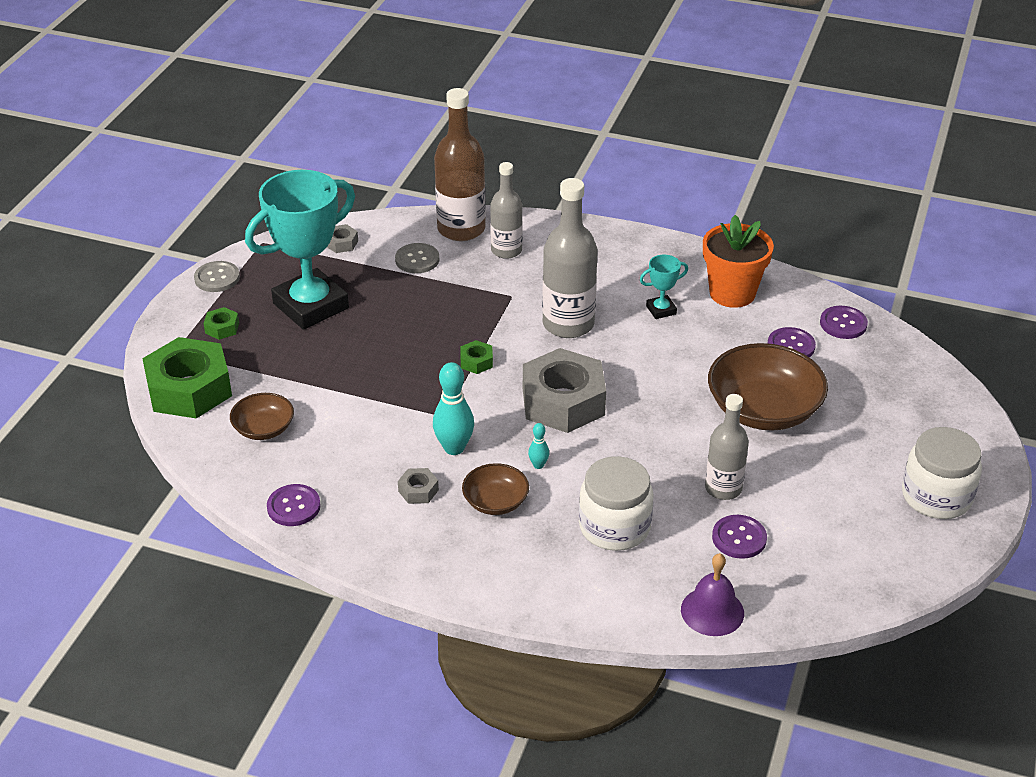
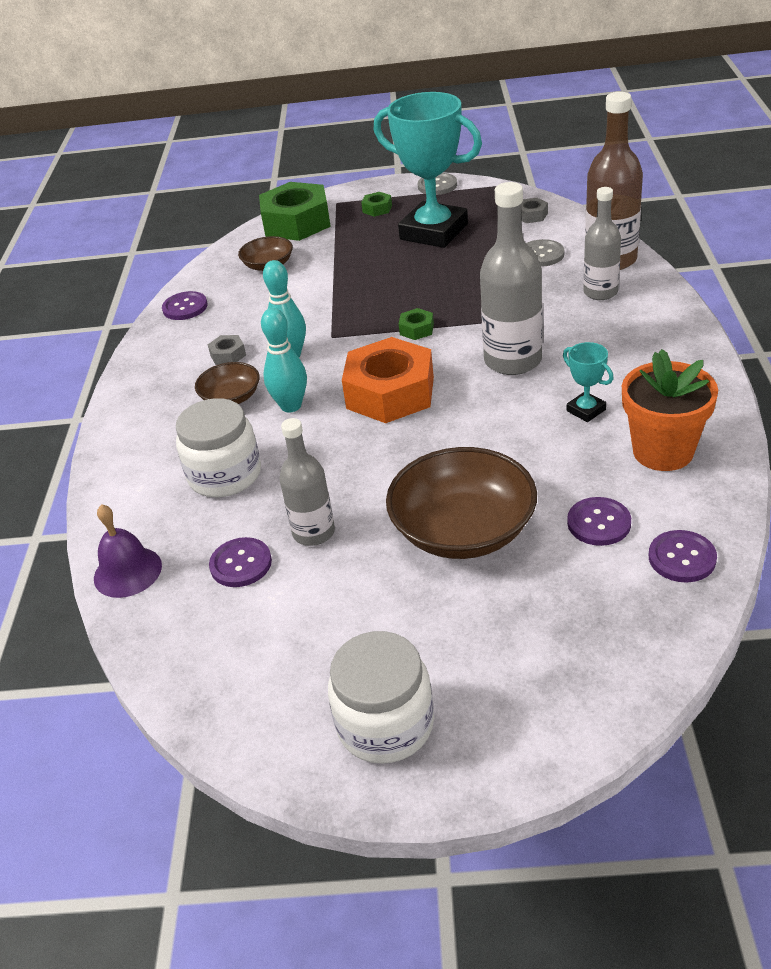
camera: 75 degrees right, 0 degrees up
(538, 465) = (291, 406): turquoise bowling pin -> turquoise bowling pin, size x1.98
(563, 402) = (390, 393): grey nut -> orange nut

